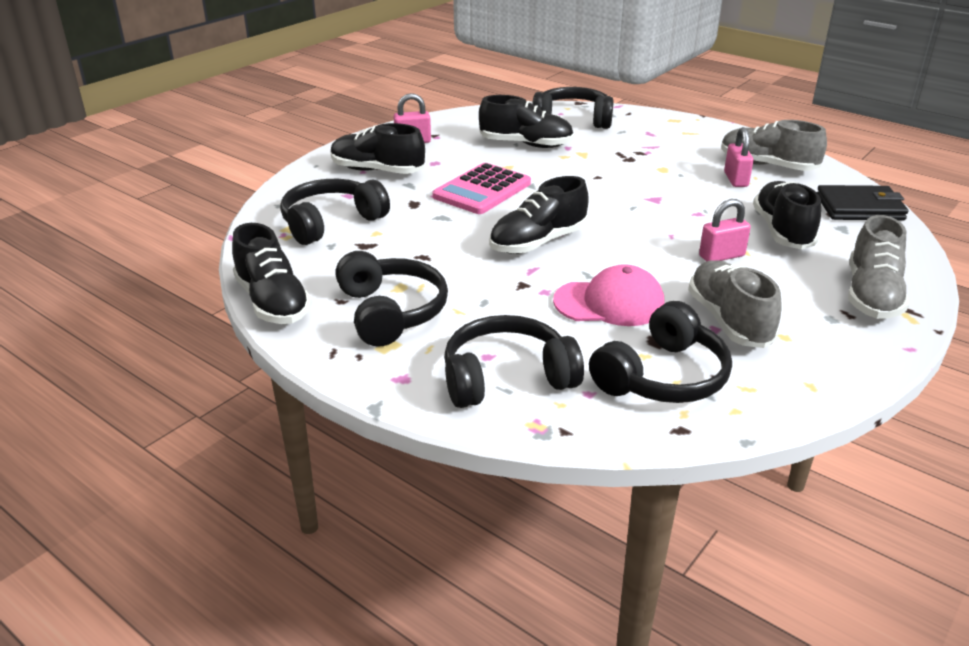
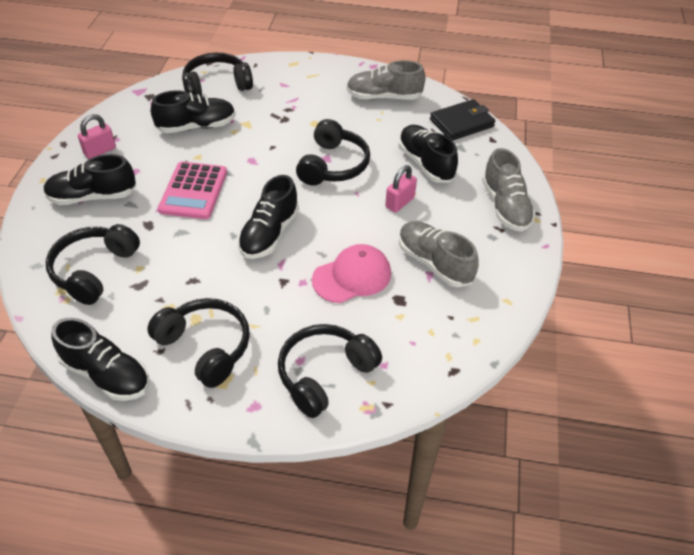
camera: 30 degrees left, 15 degrees up
(662, 377) = (420, 330): black headphones -> black headphones (333, 165)
(736, 179) = (370, 119): pink padlock -> none

